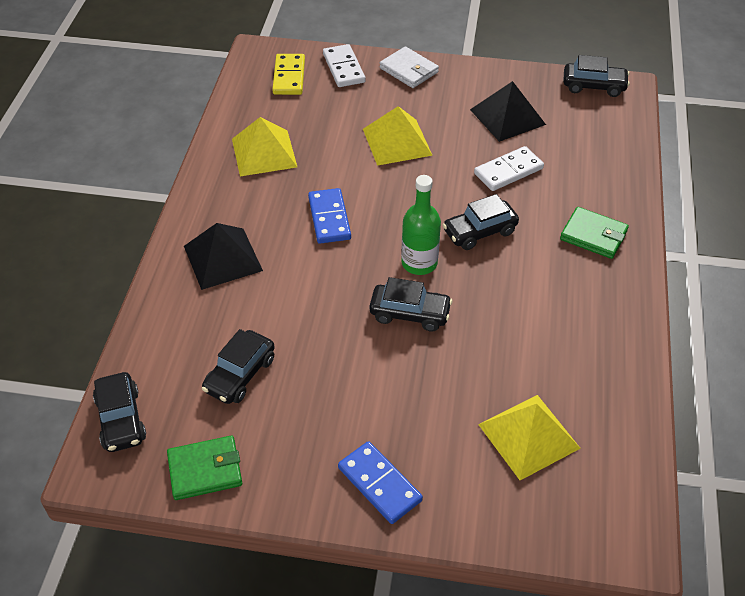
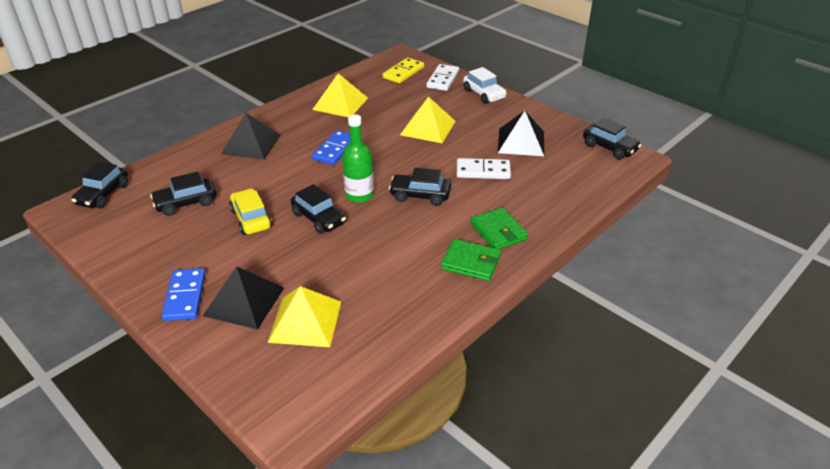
camera: 35 degrees right, 10 degrees down
(205, 470) = (109, 239): green wallet -> green wallet (471, 262)
(339, 353) = (251, 219): none -> yellow car
(408, 70) = (484, 94): white wallet -> white car
(446, 451) = (244, 301): none -> black pyramid

